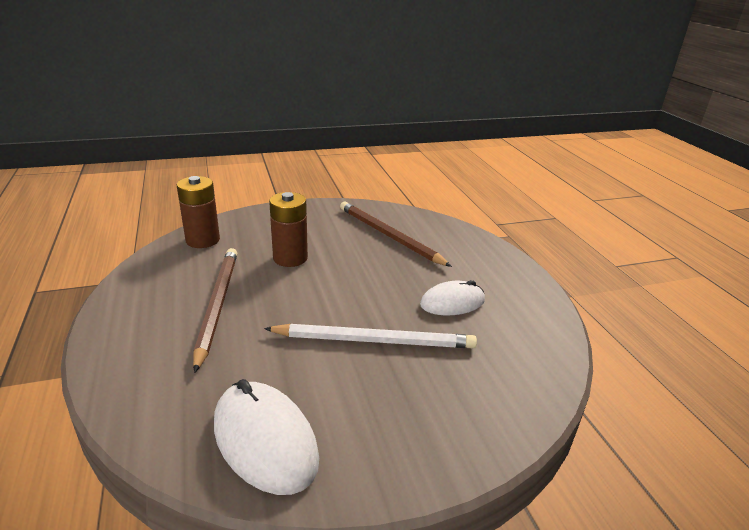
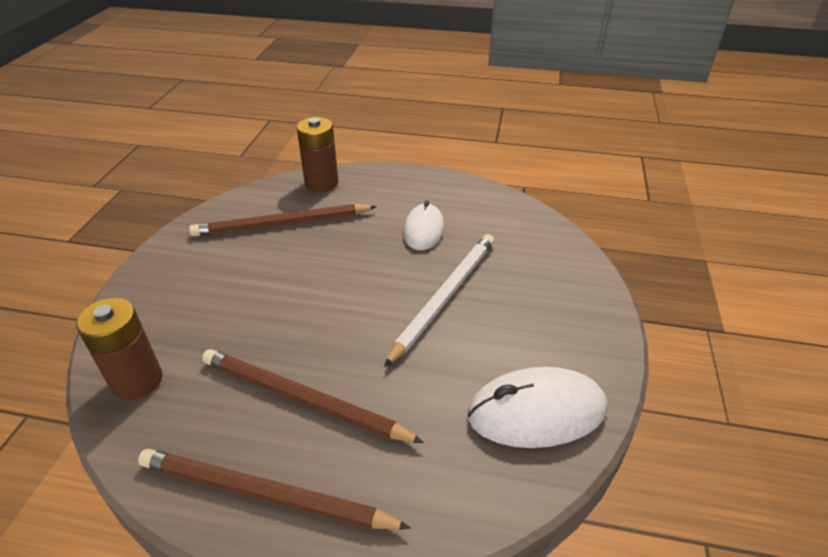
camera: 60 degrees left, 10 degrees up
(131, 317) = (264, 494): none -> brown pencil
(290, 258) = (258, 310): brown battery -> brown battery (321, 183)

